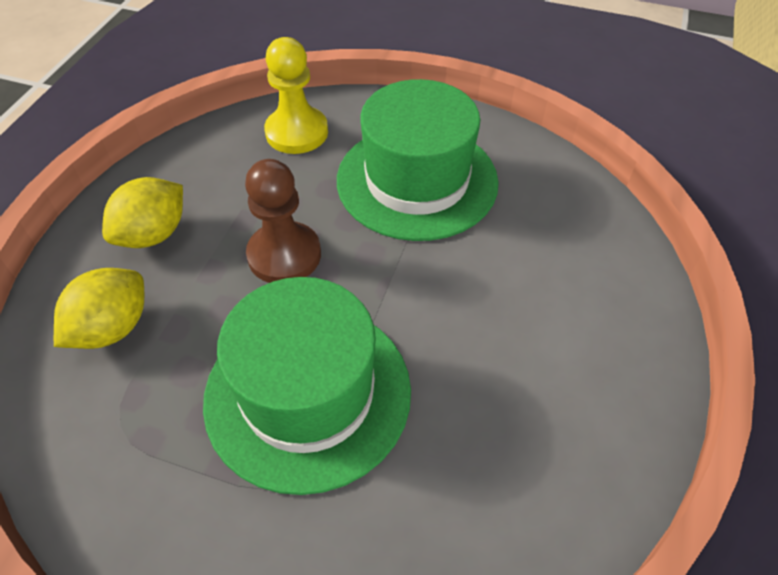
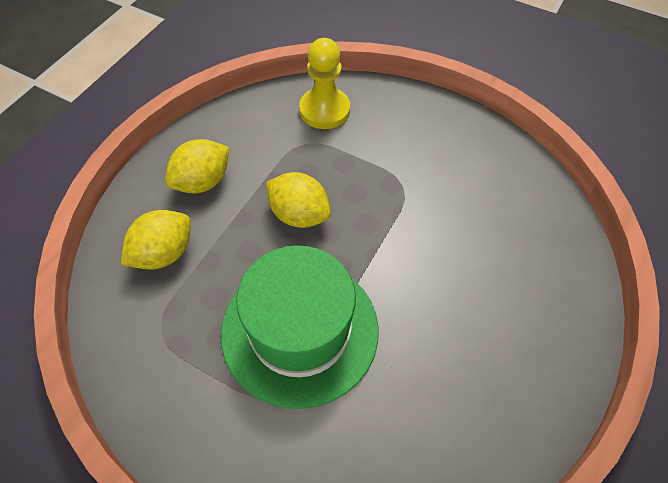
camera: 10 degrees right, 5 degrees up
(284, 255) = (299, 215): brown pawn -> yellow lemon
(417, 180) = (414, 167): green hat -> none

